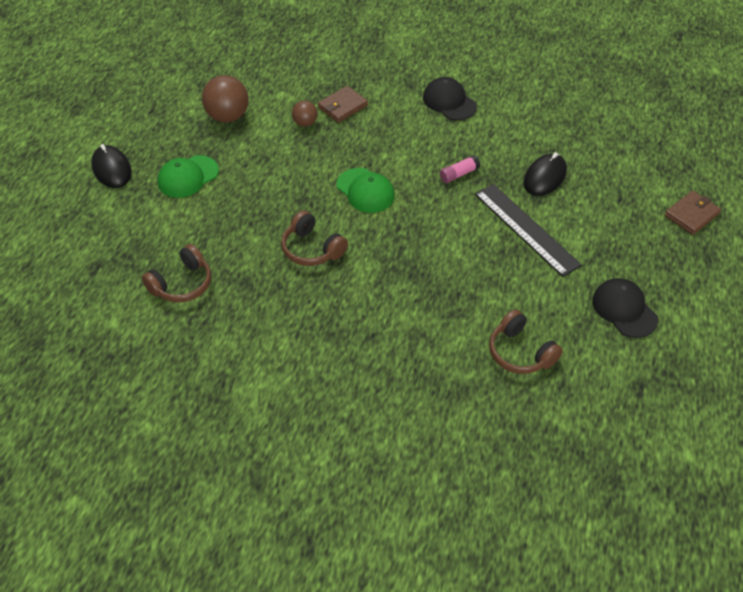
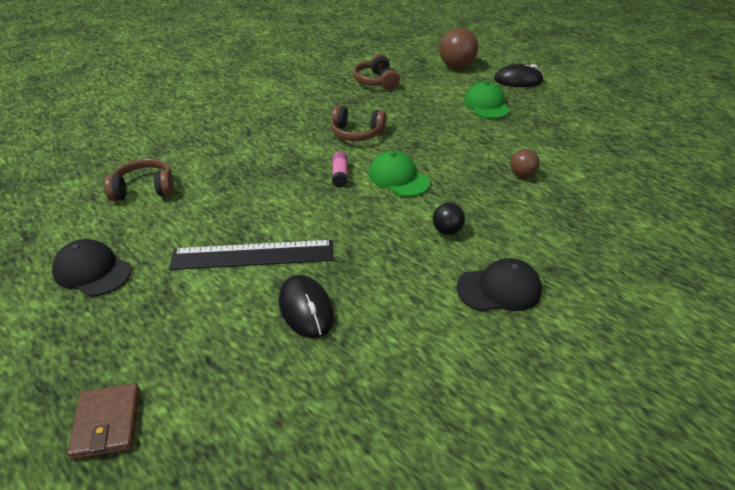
camera: 120 degrees right, 10 degrees down
(228, 116) = (557, 138): brown ball -> brown ball (456, 66)
(312, 249) = (357, 133): brown headphones -> brown headphones turned 150 degrees counterclockwise
(342, 106) = (536, 205): brown wallet -> none
(365, 191) = (398, 178): green cap -> green cap turned 60 degrees clockwise
(411, 141) = (447, 231): none -> black ball
(459, 174) = (370, 243): pink glue stick -> pink glue stick (340, 175)
(624, 309) = (92, 271): black cap -> black cap turned 150 degrees counterclockwise

